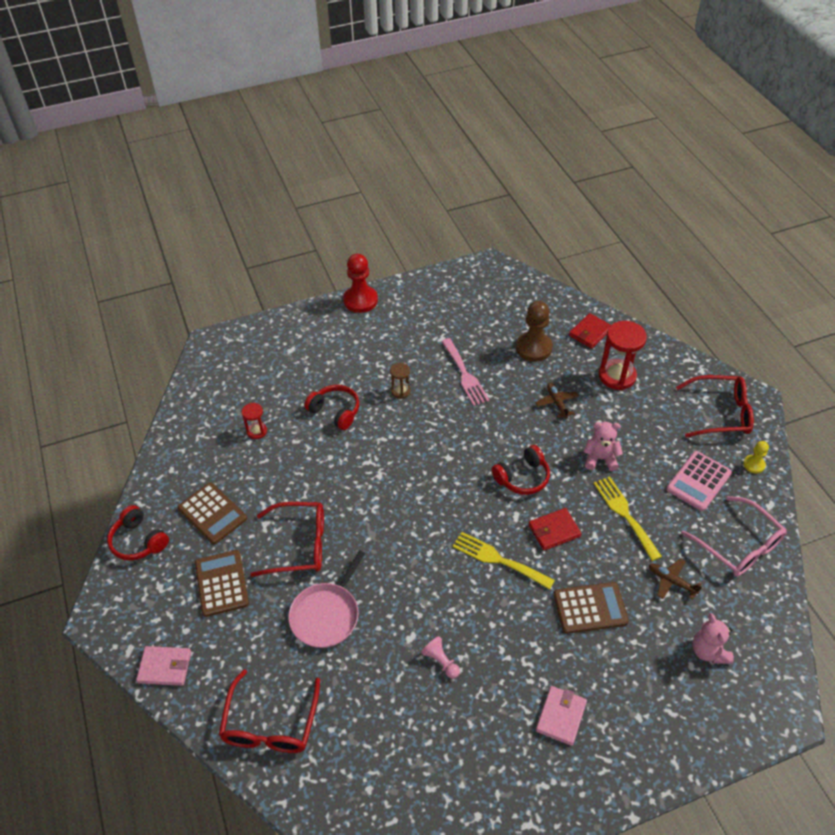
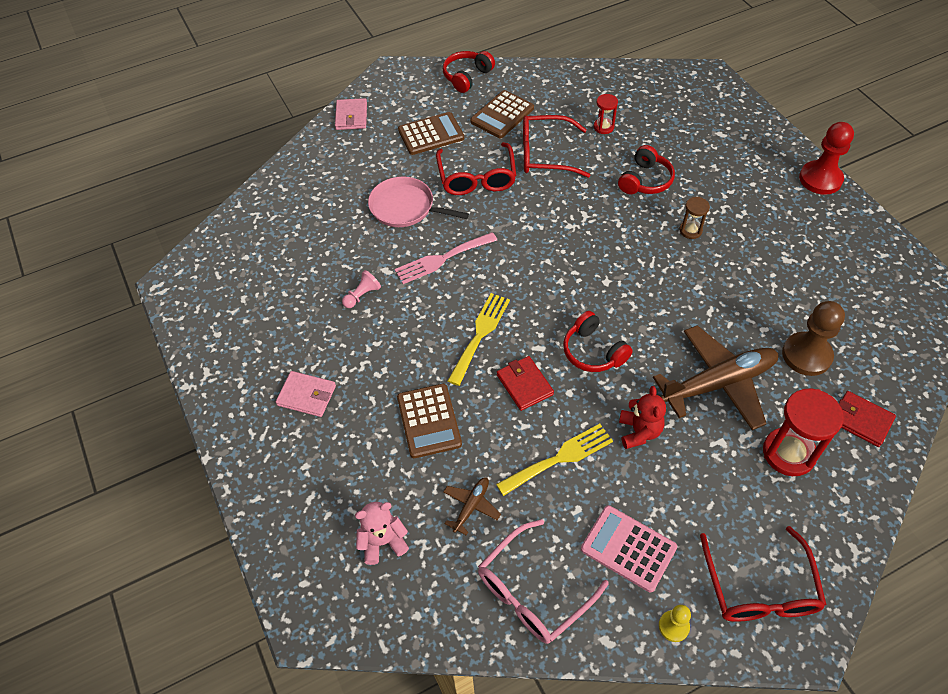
camera: 85 degrees right, 5 degrees up
(270, 723) = (303, 187): red glasses -> red glasses (545, 154)
(465, 375) = (734, 287): pink fork -> pink fork (442, 259)
(556, 402) = (718, 383): brown plane -> brown plane, size x2.20
(600, 459) = (639, 432): pink teddy bear -> red teddy bear

